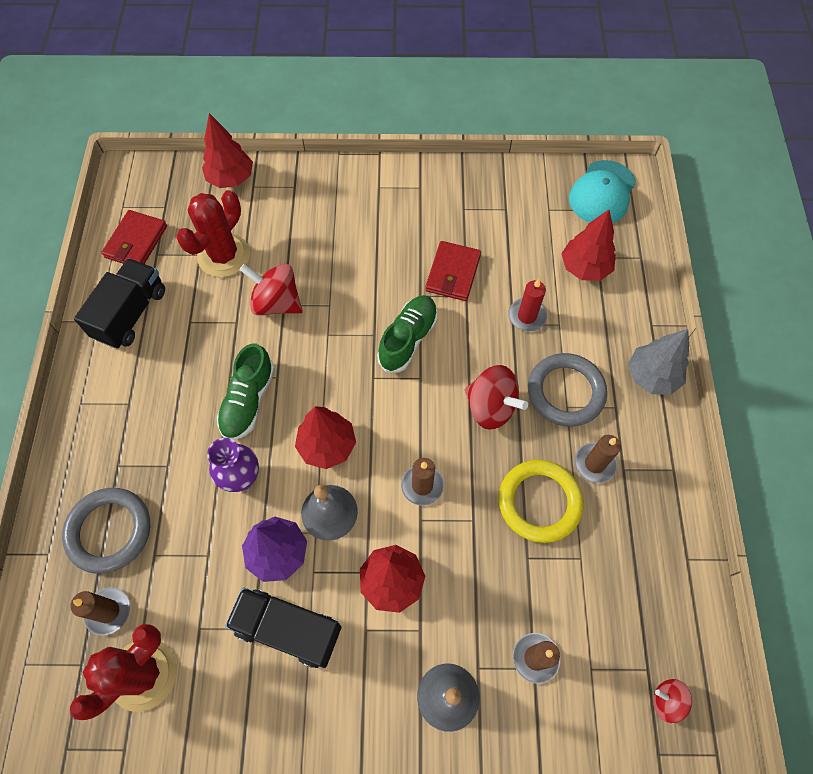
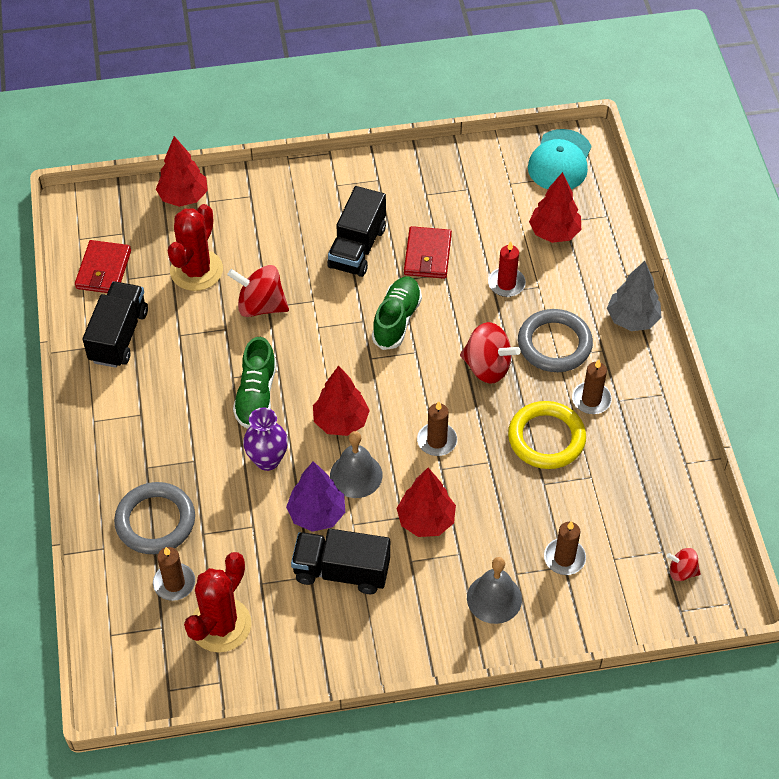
camera: 10 degrees left, 10 degrees down
(385, 255) = (357, 248): none -> black truck

